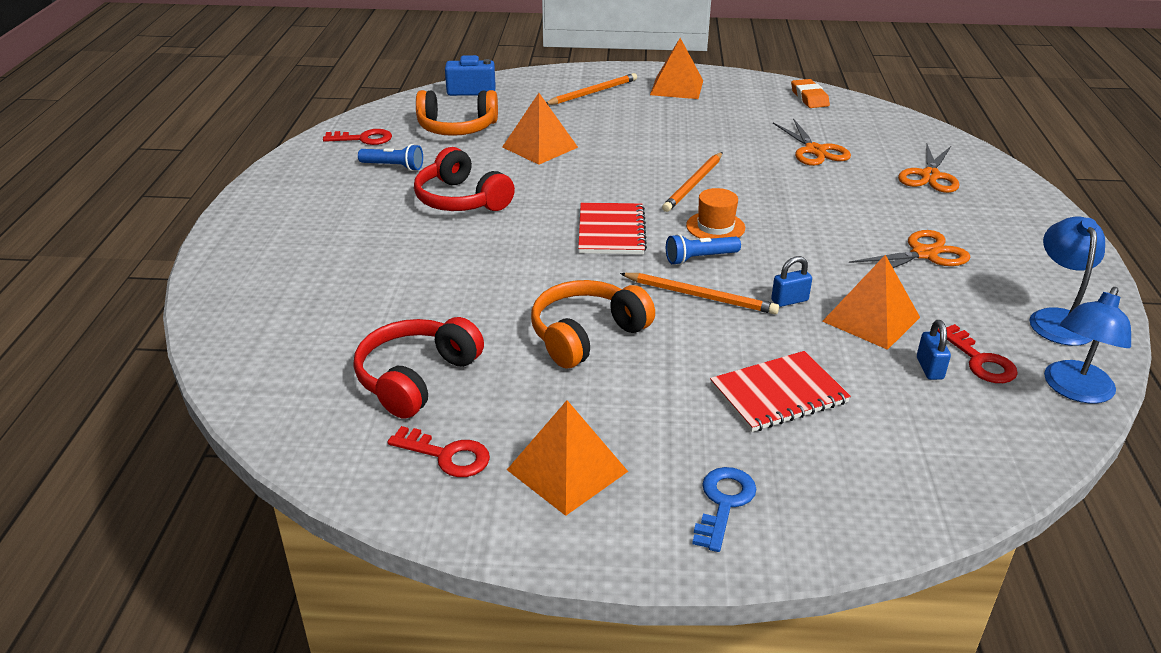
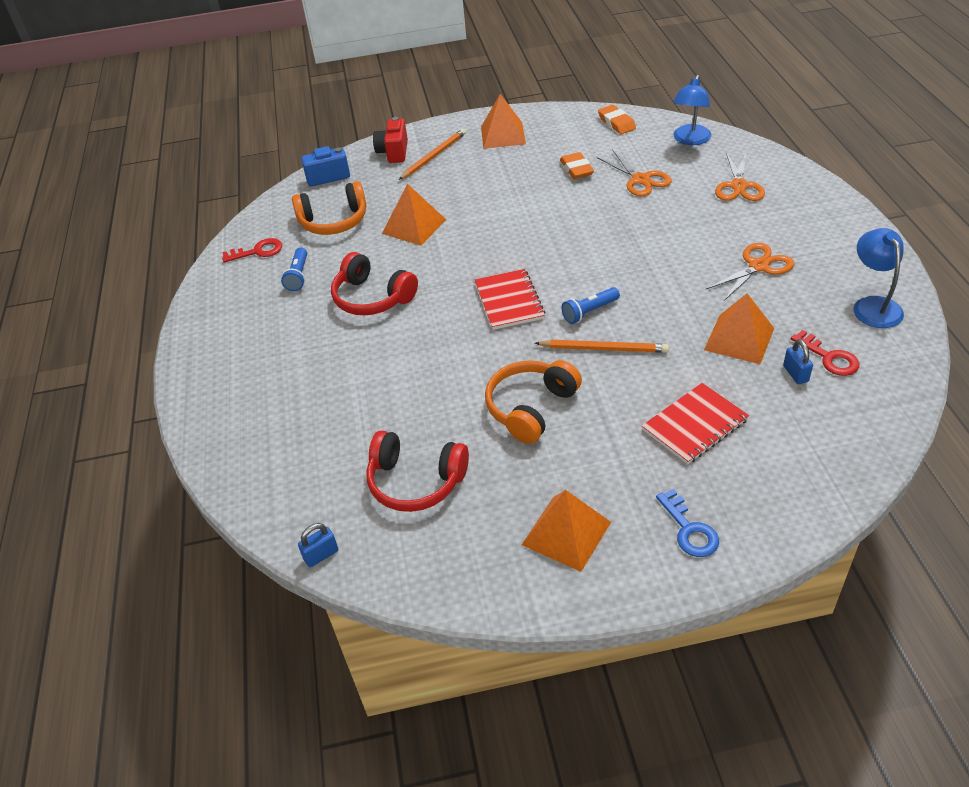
camera: 10 degrees left, 10 degrees up
(393, 167) = (298, 276): blue flashlight -> blue flashlight turned 90 degrees clockwise
(416, 378) = (416, 481): red headphones -> red headphones turned 90 degrees counterclockwise
(447, 455) = (471, 544): red key -> none
(551, 82) = (393, 152): none -> red camera
(693, 184) = (556, 237): orange pencil -> none
(715, 227) = (590, 277): orange hat -> none
(724, 503) = (689, 530): blue key -> blue key turned 150 degrees clockwise
(745, 129) = (576, 169): none -> orange eraser
(789, 300) = (673, 336): blue padlock -> blue padlock (321, 555)
(1074, 390) = (902, 367): blue lamp -> blue lamp (690, 140)

